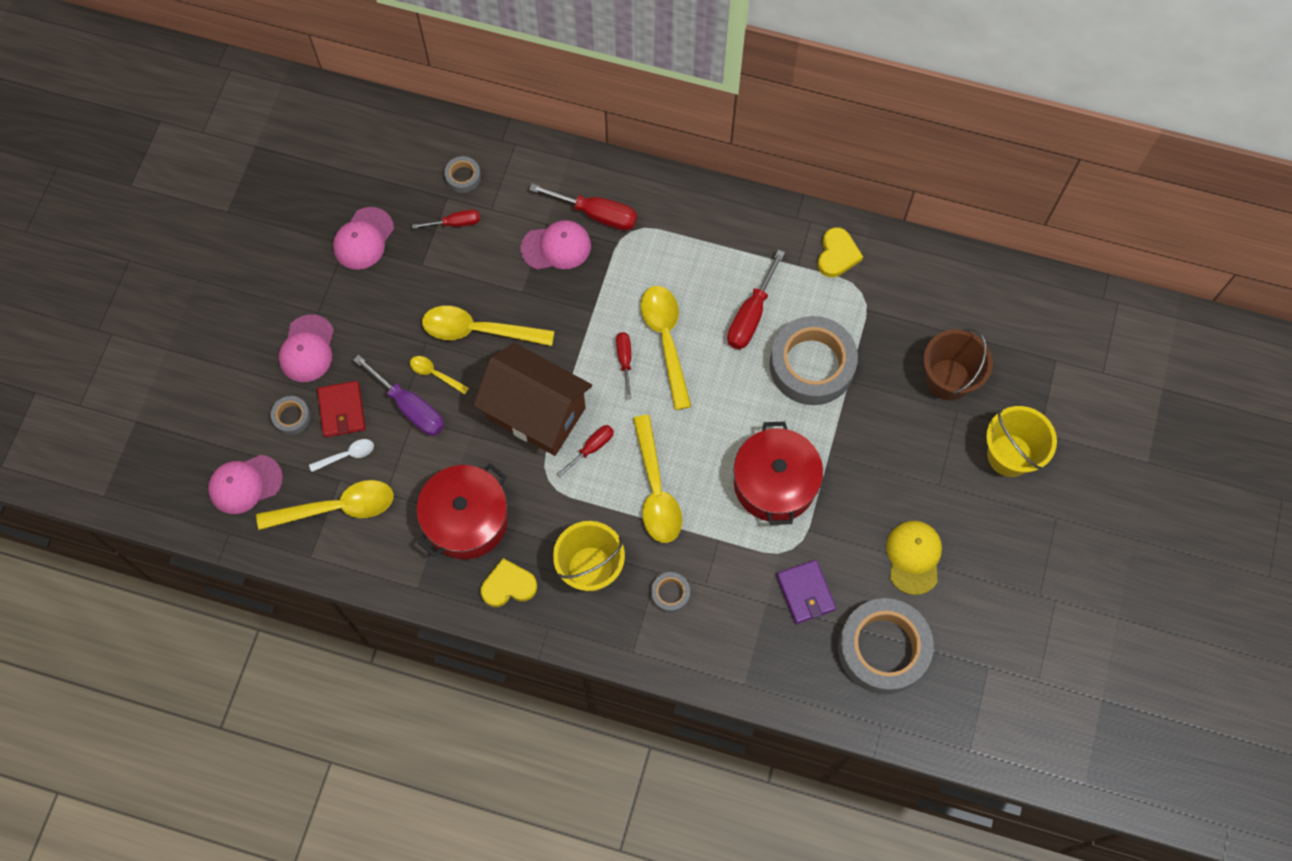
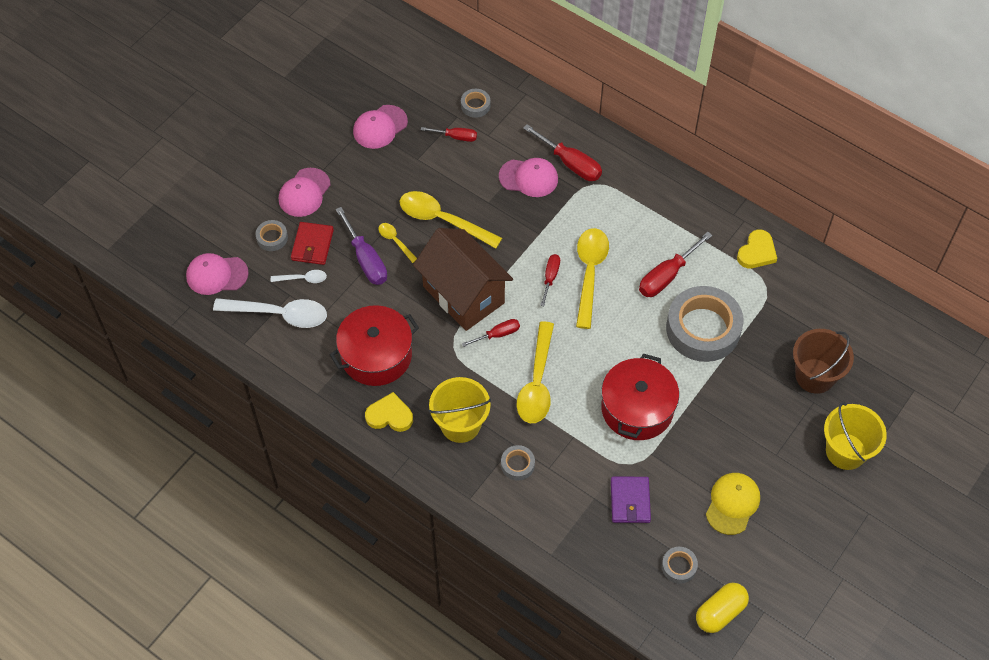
camera: 20 degrees right, 10 degrees down
(336, 508) = (279, 314): yellow spoon -> white spoon
(883, 648) = (679, 566): grey tape -> grey tape, size x0.43
(944, 684) = (720, 612): none -> yellow capsule

